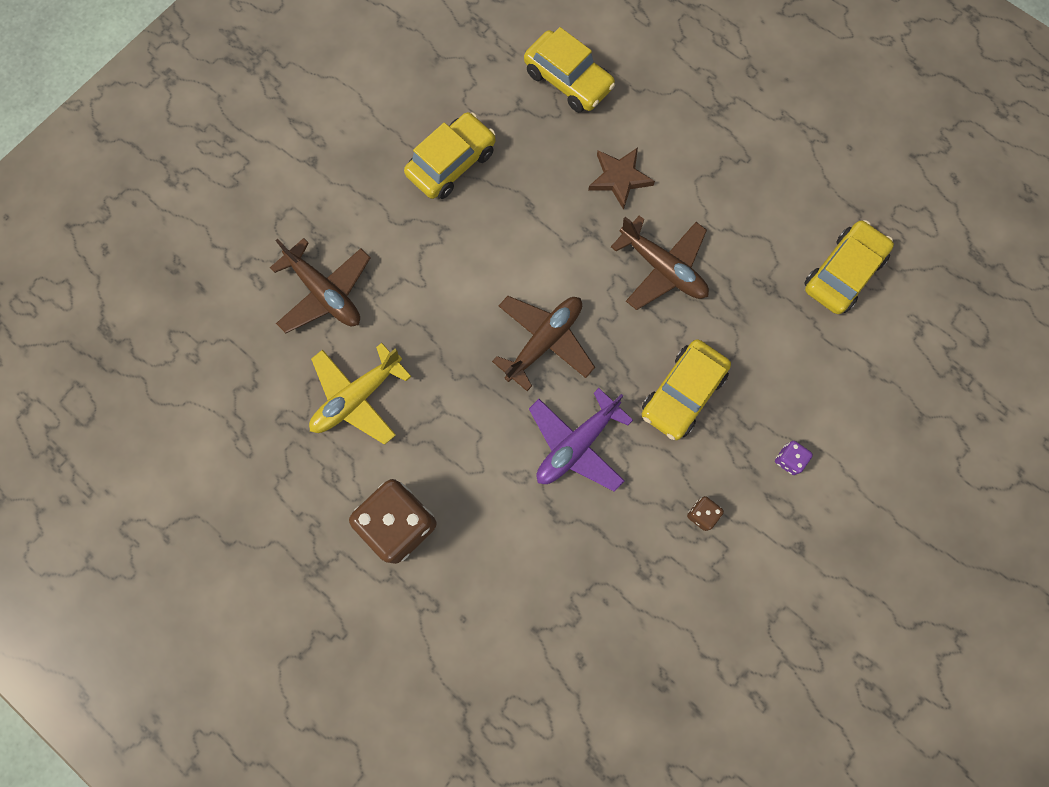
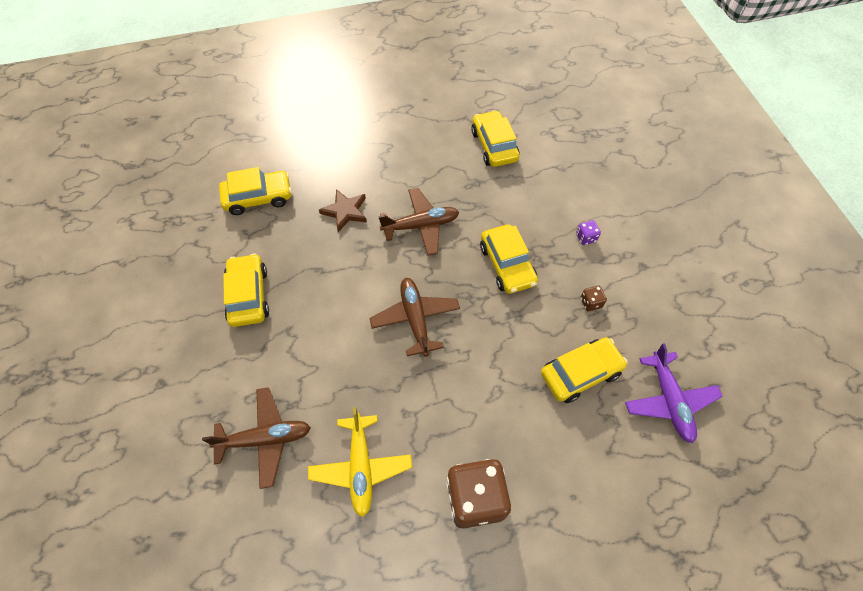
camera: 55 degrees left, 15 degrees down
(576, 445) = (498, 344): purple plane -> purple plane (669, 400)
(604, 551) = (580, 373): none -> yellow car

